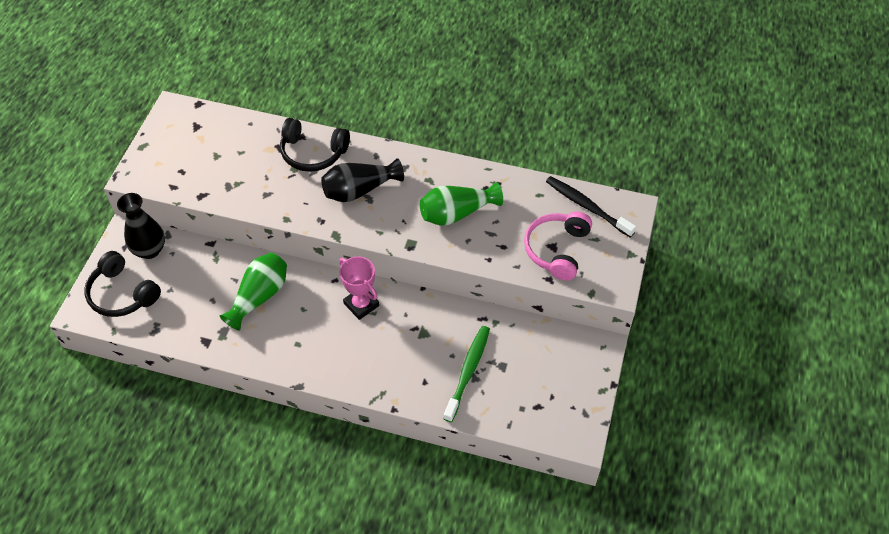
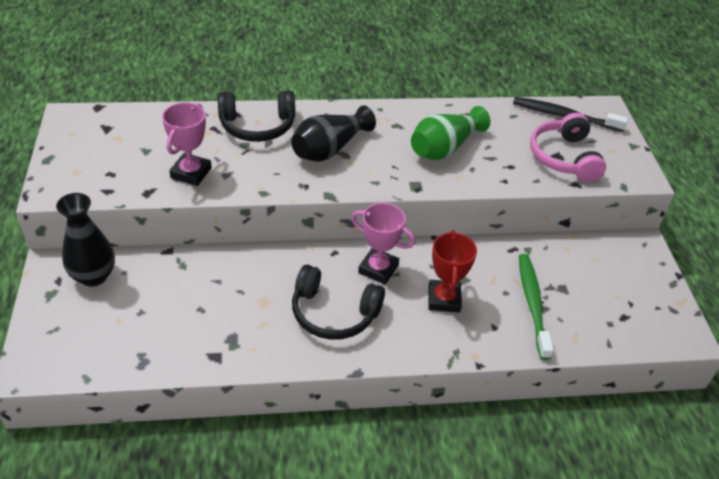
camera: 25 degrees left, 10 degrees down
(122, 293) = (79, 332): black headphones -> black headphones (334, 313)
(240, 186) = (191, 173): none -> pink trophy
(259, 296) = (256, 291): green vase -> none
(398, 346) = (444, 299): none -> red trophy

